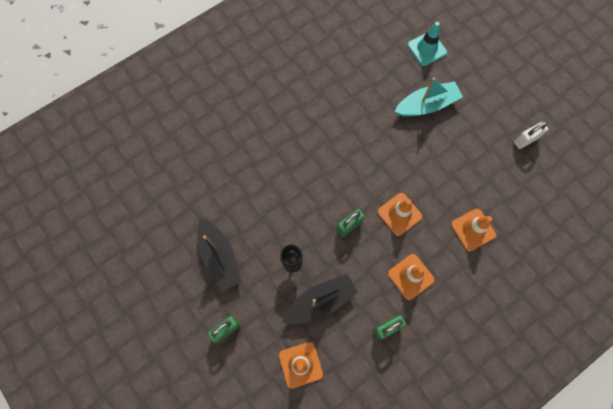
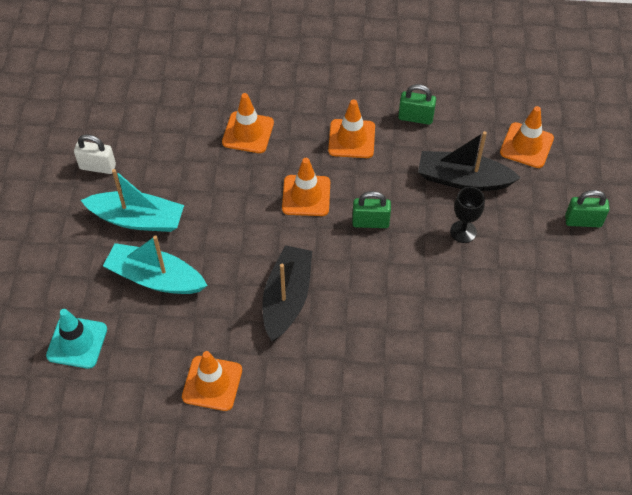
camera: 140 degrees left, 15 degrees down
(219, 257) = (541, 292): black boat -> black boat (287, 298)
(346, 78) = (212, 383): none -> orange traffic cone
(470, 128) = (137, 219): none -> turquoise boat

